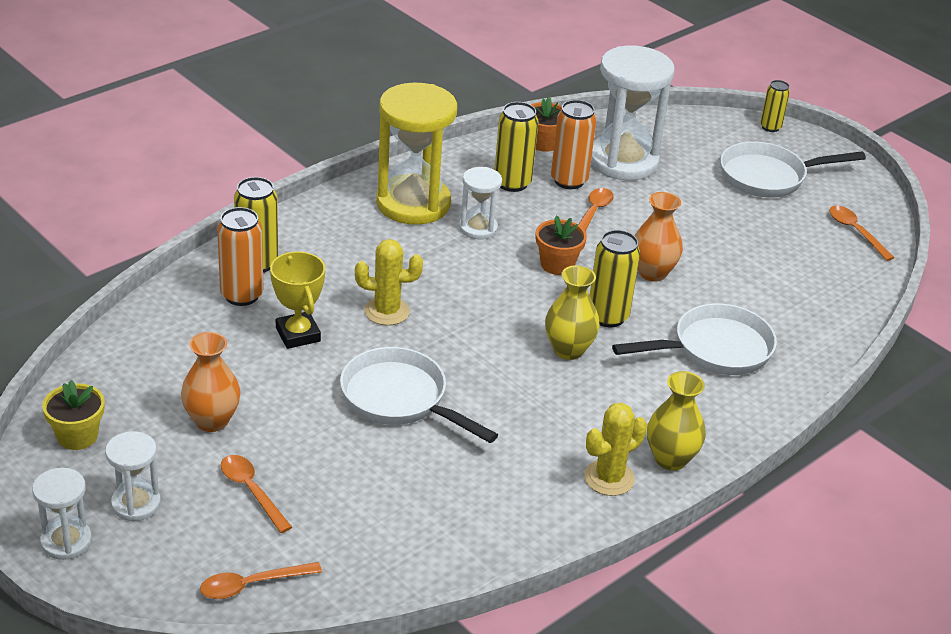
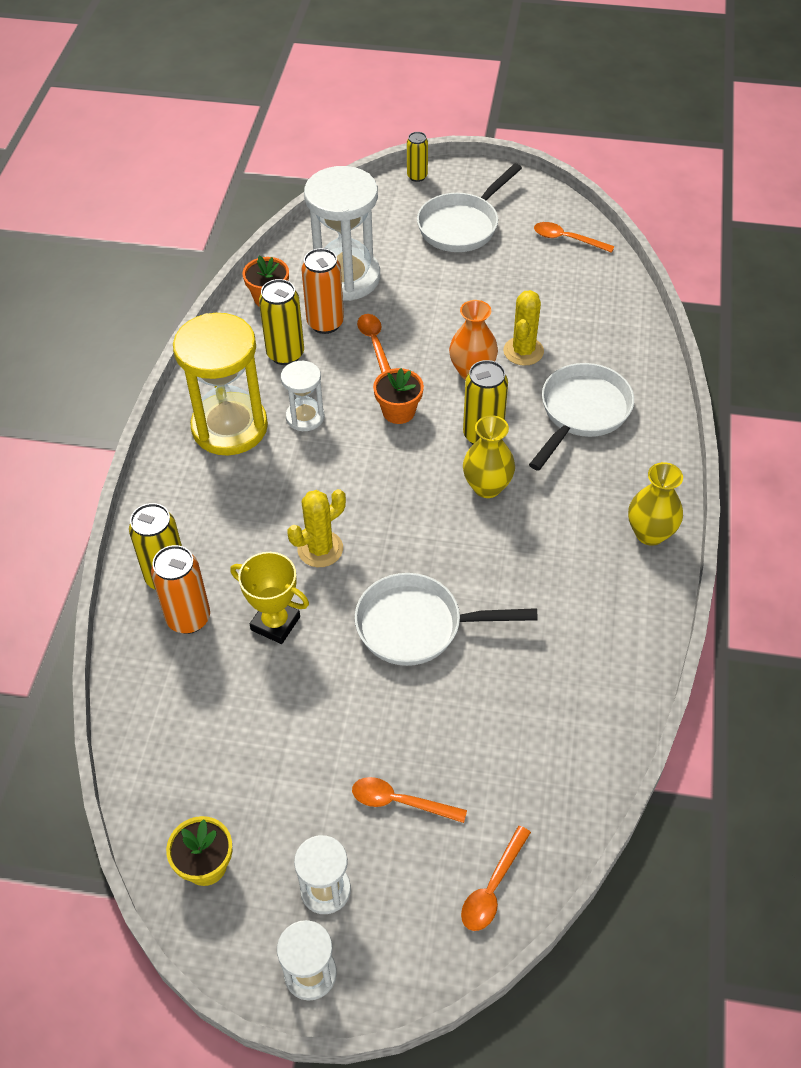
camera: 35 degrees left, 15 degrees up
(212, 421) = (298, 760): orange vase -> none
(609, 478) = (629, 582): yellow cactus -> yellow cactus (523, 351)

